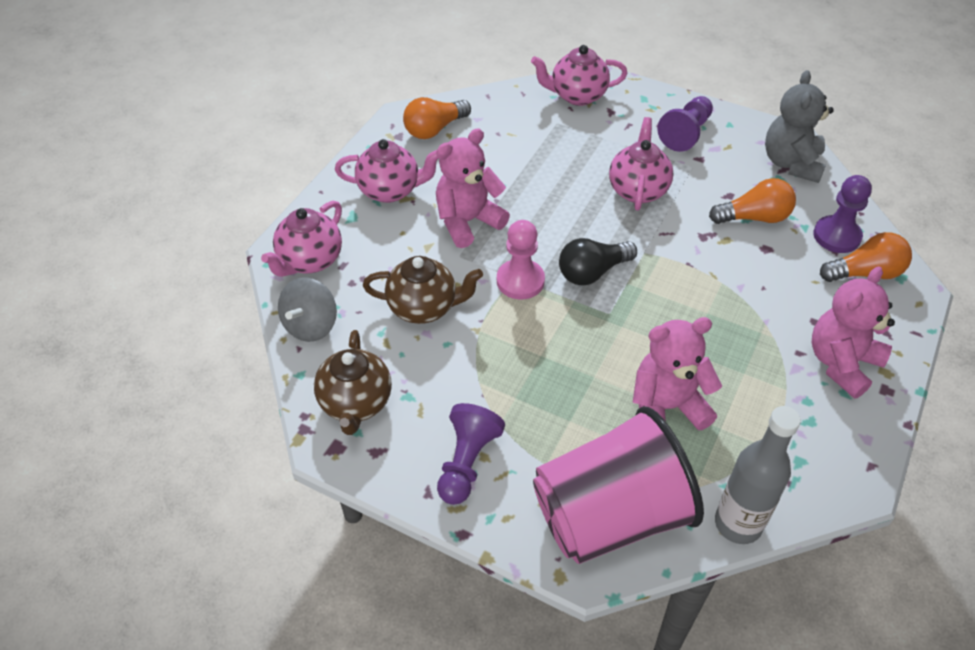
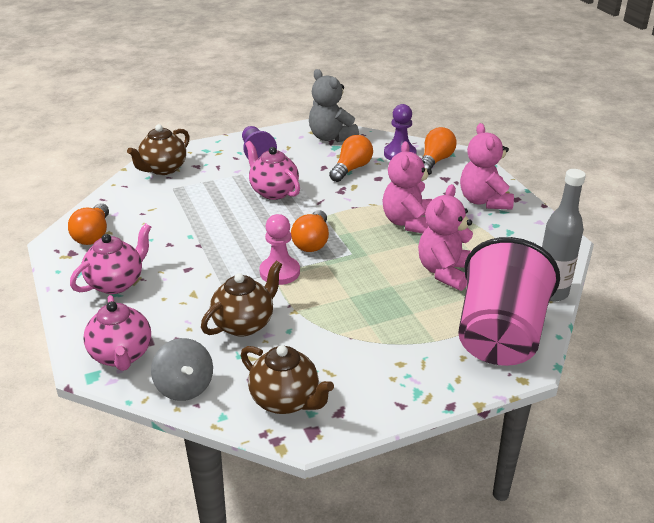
camera: 50 degrees left, 15 degrees down
(467, 222) = (198, 266): pink teddy bear -> pink teddy bear (408, 223)
(467, 462) = (396, 373): purple pawn -> none
(577, 96) = (163, 169): pink teapot -> brown teapot
(592, 272) = (312, 242): black light bulb -> orange light bulb

